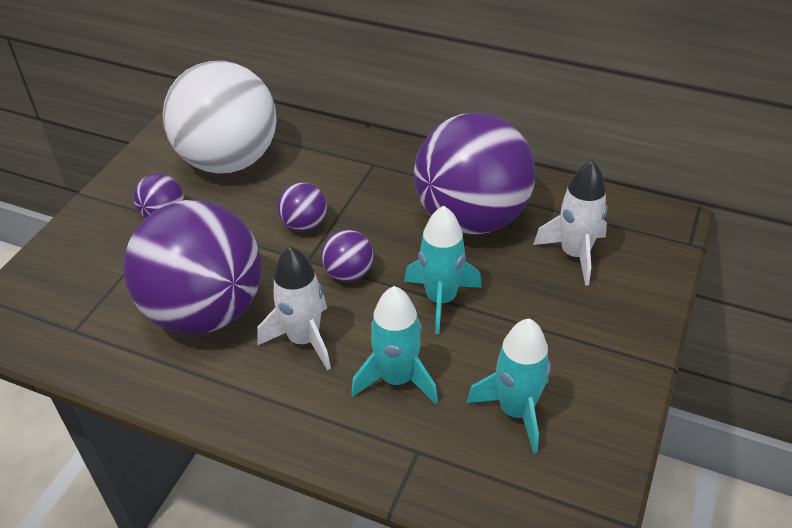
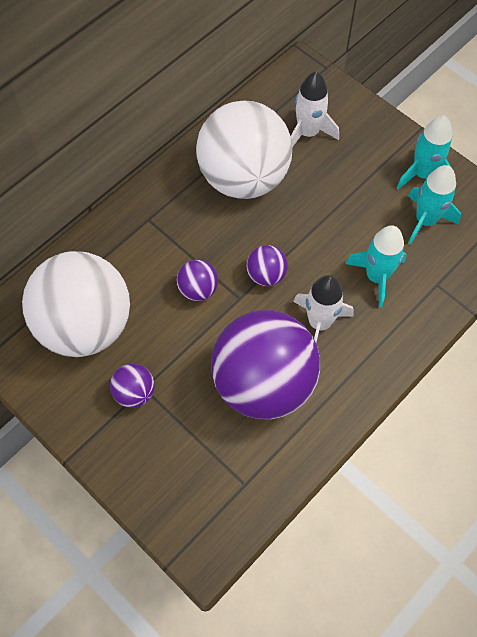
camera: 70 degrees left, 20 degrees up
(441, 299) = (316, 226): turquoise rocket -> turquoise rocket (422, 174)
(471, 218) = (244, 178): purple ball -> white ball

